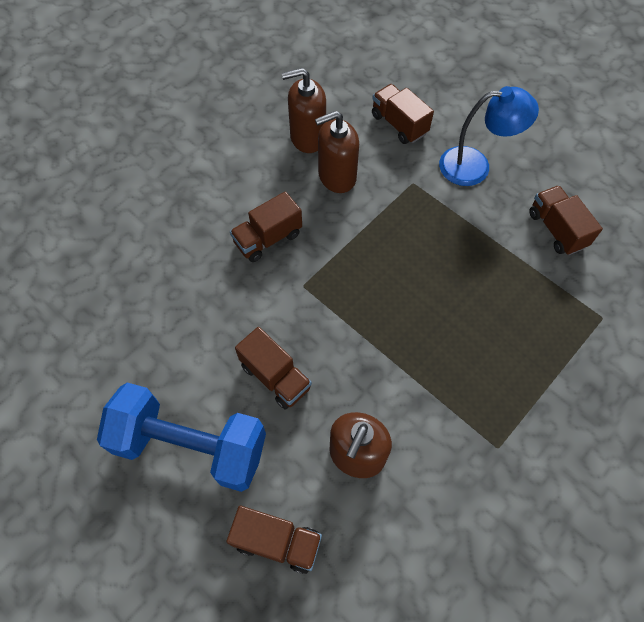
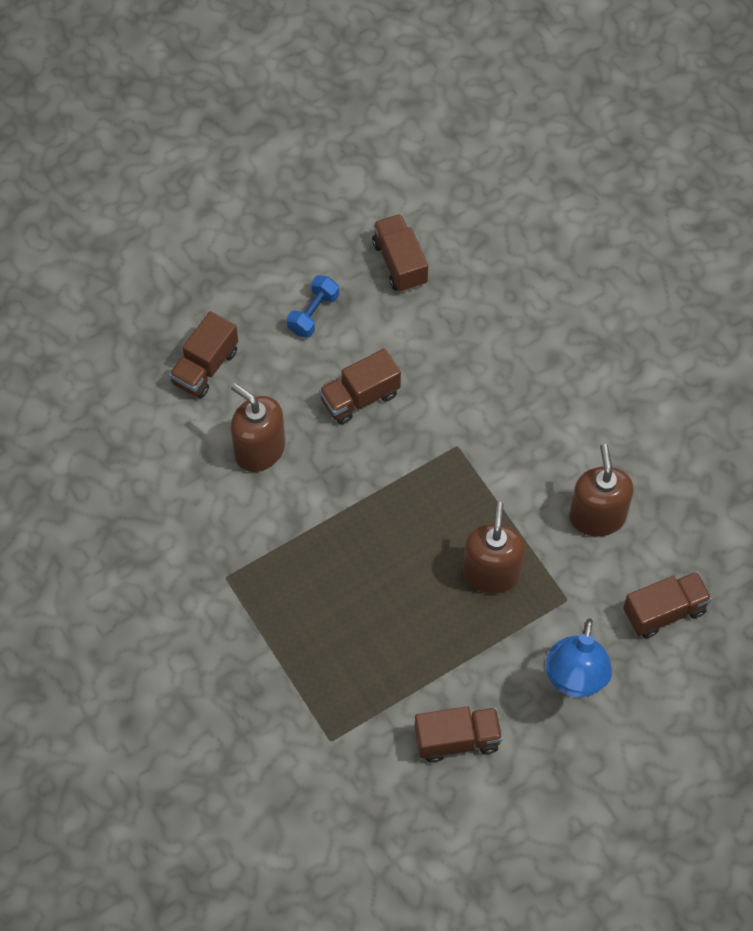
camera: 105 degrees right, 0 degrees up
(191, 445) = (313, 314): blue dumbbell -> blue dumbbell, size x0.44
(268, 238) = (527, 424): brown truck -> brown truck (400, 263)
(307, 137) = (667, 498): brown soap dispenser -> brown soap dispenser (491, 573)

